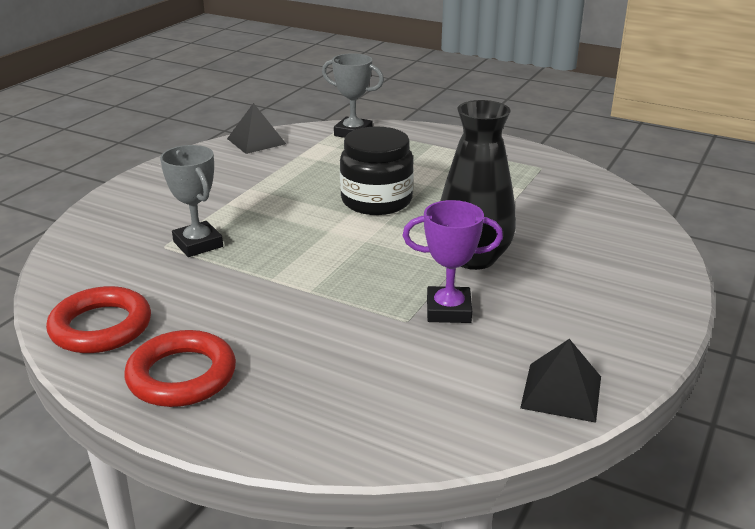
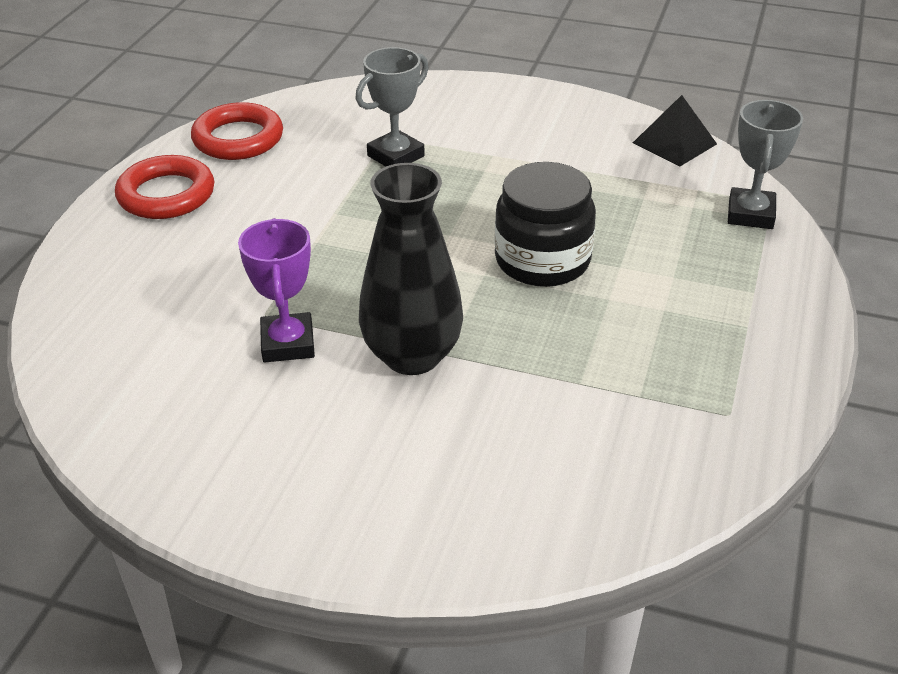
camera: 80 degrees right, 10 degrees up
(561, 392) = (134, 439): black pyramid -> none

